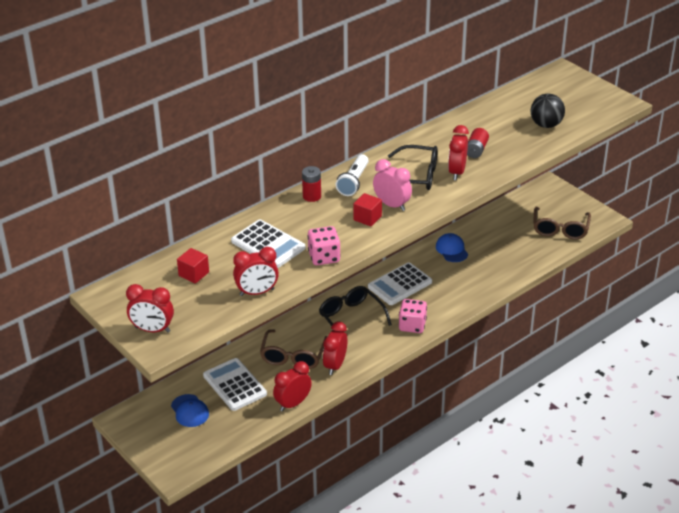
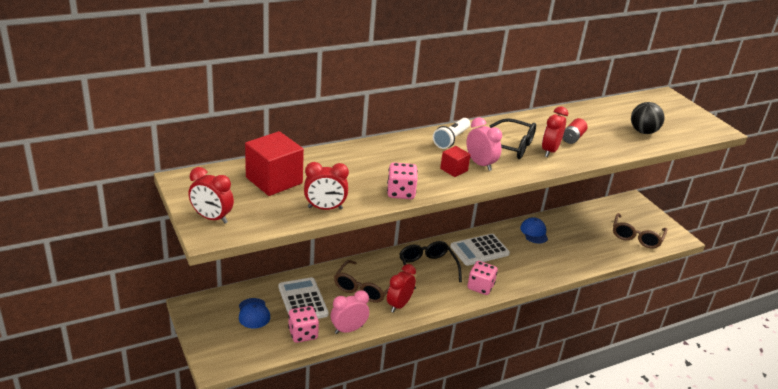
camera: 10 degrees right, 5 degrees down
(194, 274) = (274, 180): red cube -> red cube, size x1.94
(248, 419) = (303, 334): none -> pink dice
(268, 245) = (353, 171): white calculator -> none
(293, 404) = (348, 329): red clock -> pink clock
(312, 196) = (409, 142): red battery -> none

